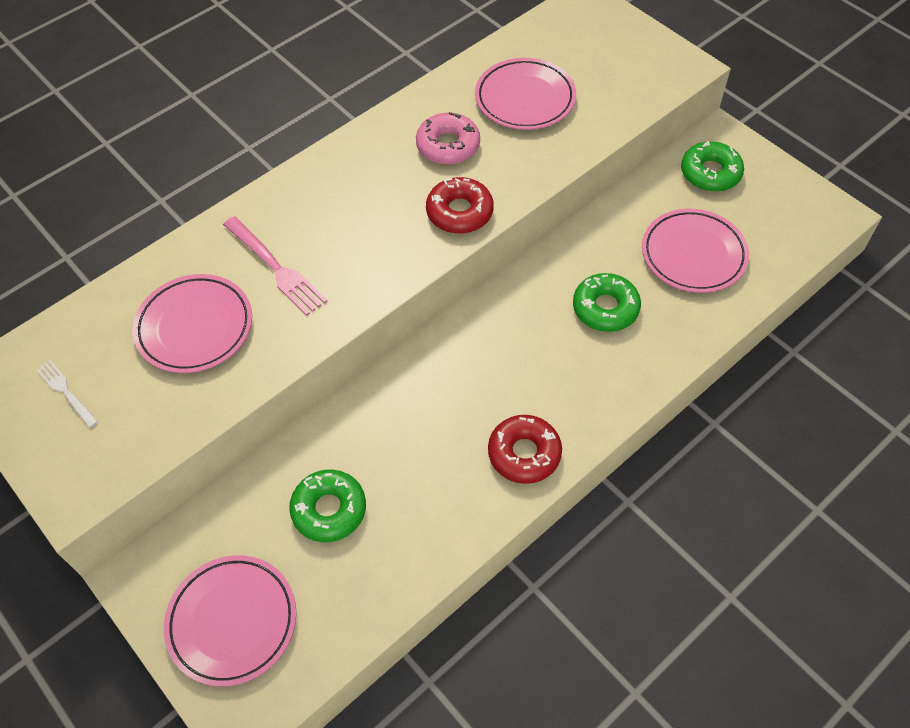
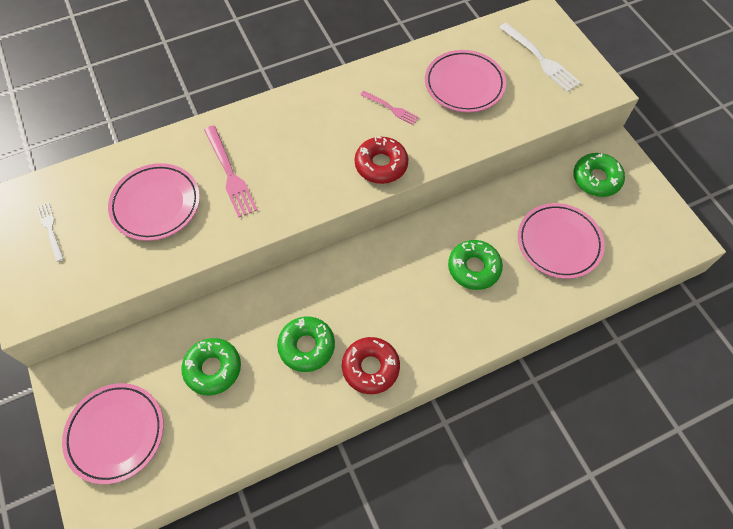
camera: 15 degrees right, 5 degrees up
(437, 451) = (306, 346): none -> green donut
(448, 146) = (391, 108): pink donut -> pink fork
(604, 50) = (541, 59): none -> white fork

